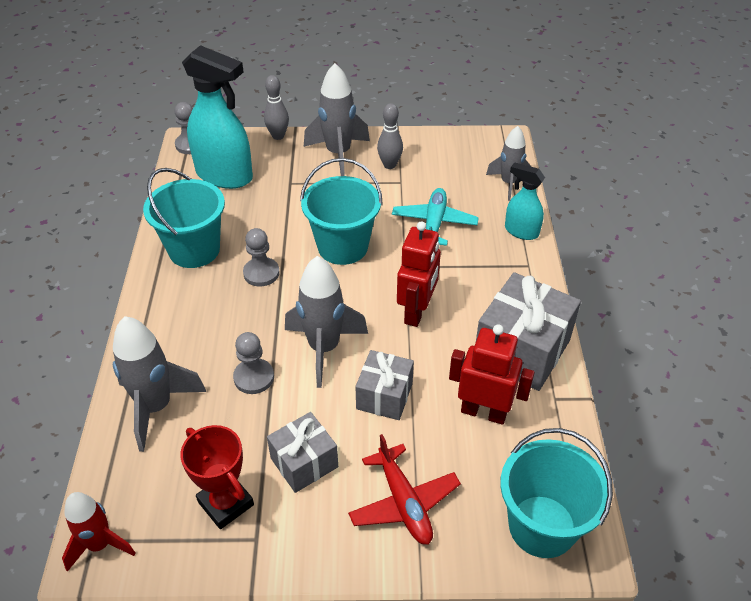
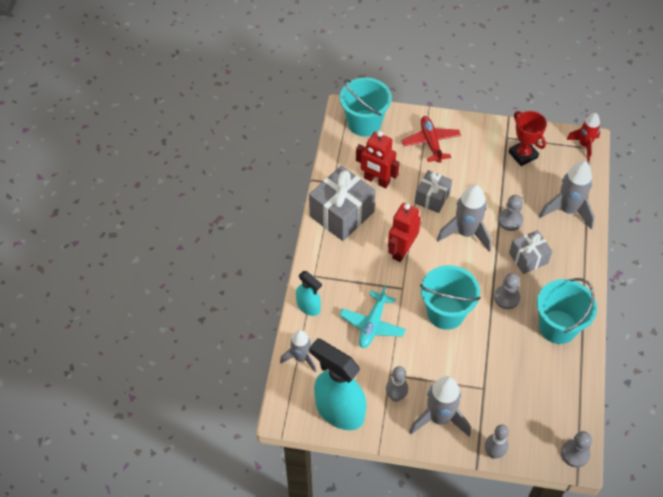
camera: 170 degrees left, 10 degrees up
(225, 175) = (540, 406): turquoise spray bottle -> turquoise spray bottle (339, 410)
(304, 462) = (481, 168): grey gift -> grey gift (528, 258)

